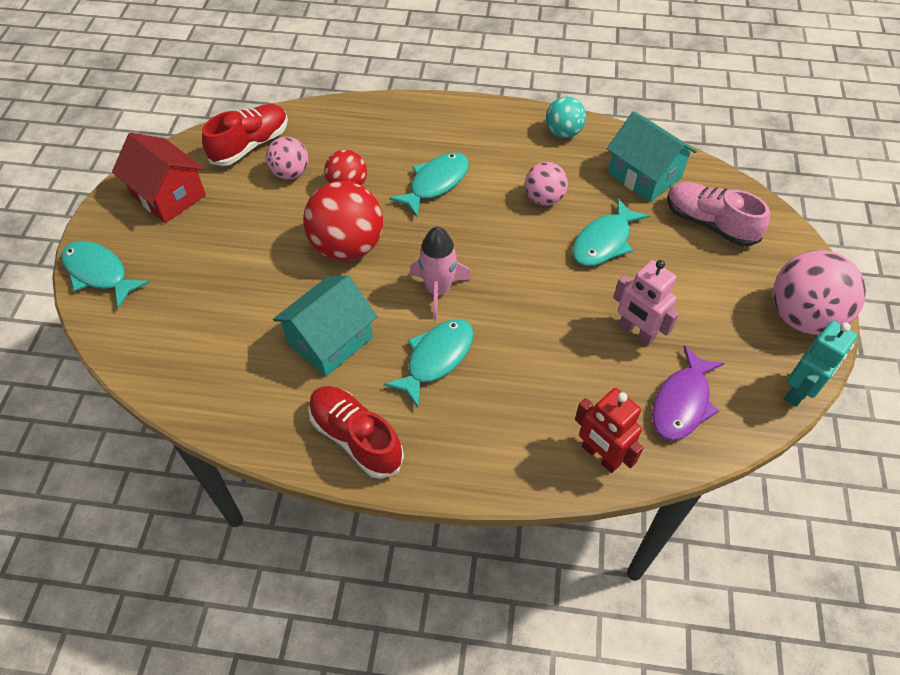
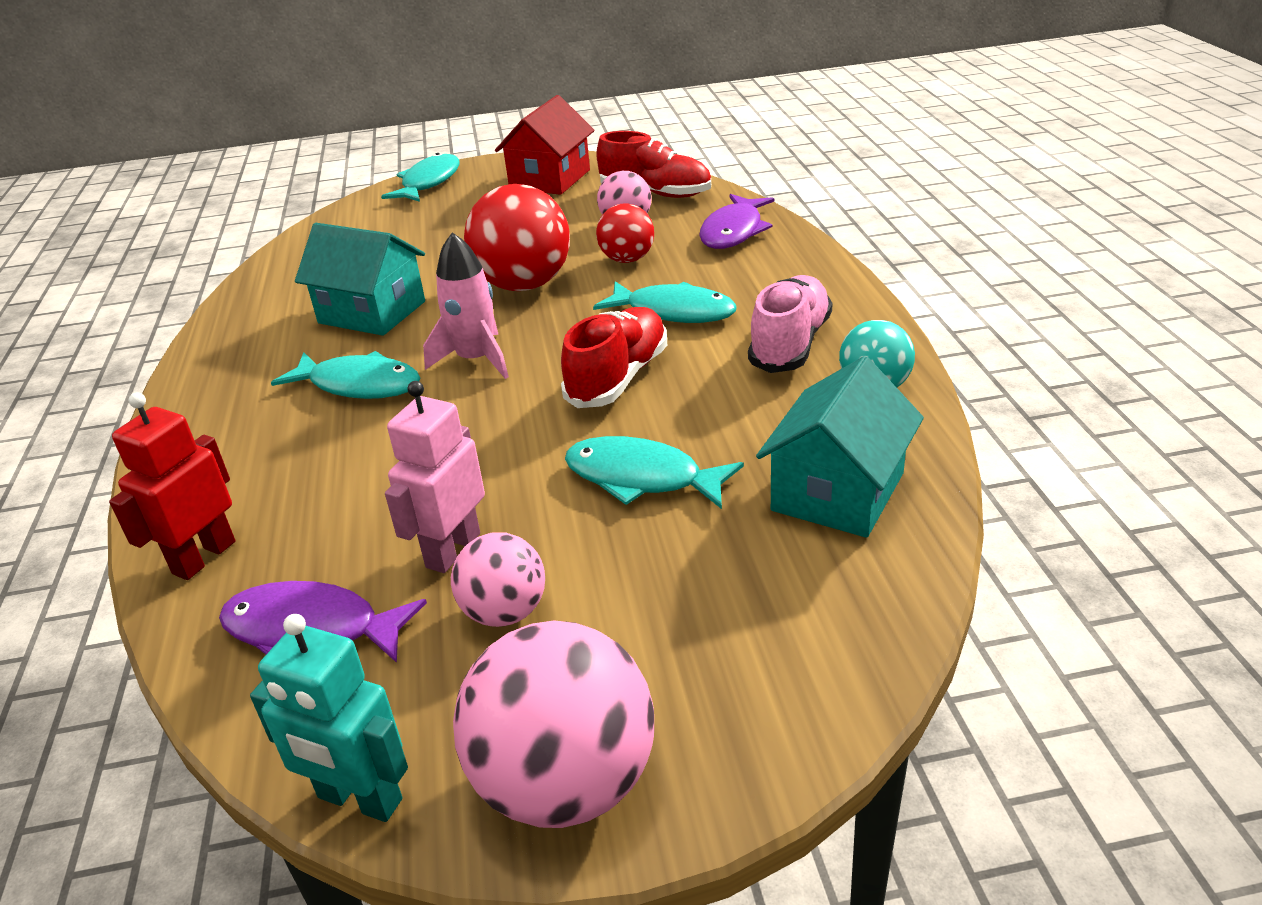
camera: 75 degrees right, 20 degrees down
(345, 126) = (733, 231): none -> purple fish
(356, 438) = (232, 362): red shoe -> red shoe (618, 378)
(544, 198) = (704, 402): pink ball -> pink ball (505, 612)
(709, 224) = (763, 597): pink shoe -> pink shoe (790, 344)

